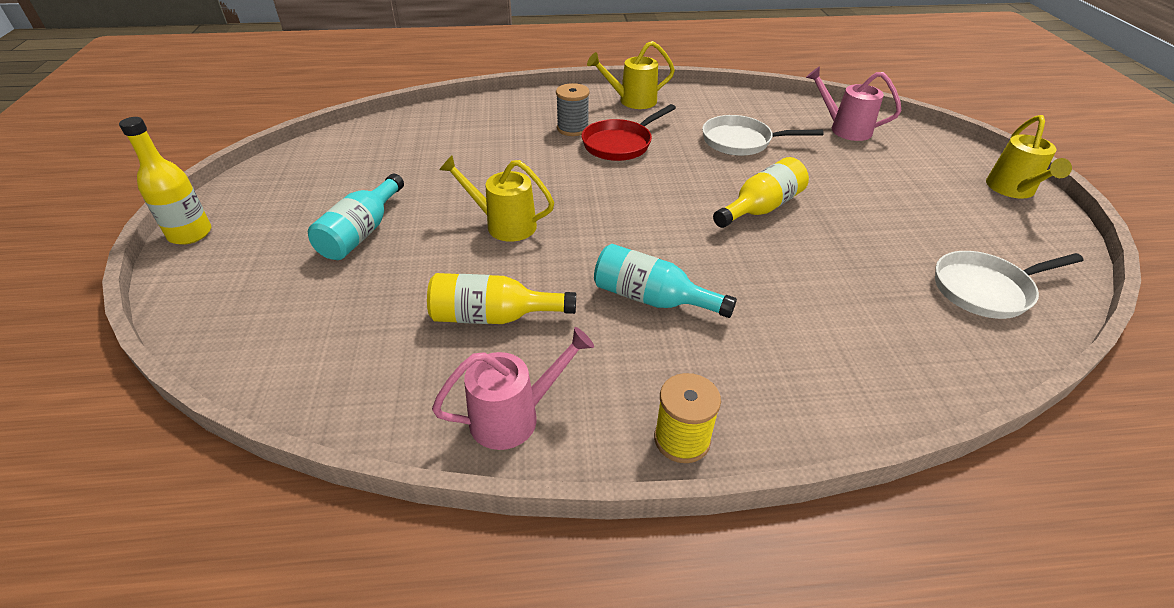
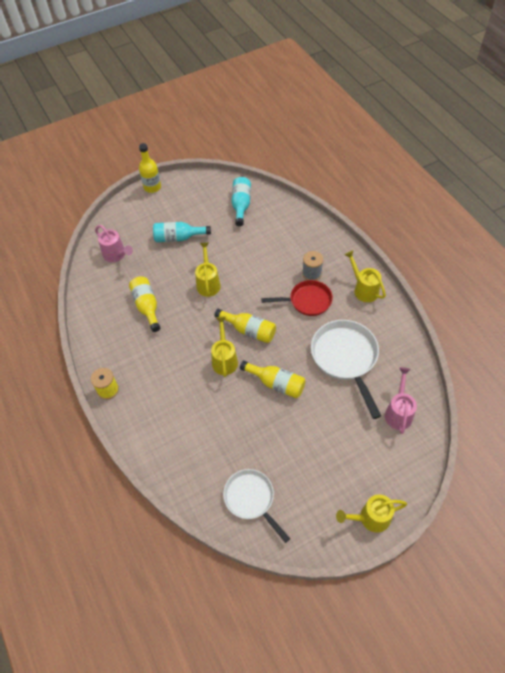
camera: 70 degrees right, 15 degrees up
(515, 417) = (100, 335): pink watering can -> pink watering can (116, 255)
(620, 144) = (307, 301): red pan -> red pan turned 150 degrees clockwise
(640, 207) = (249, 330): none -> yellow bottle
(651, 299) = (181, 357): turquoise bottle -> turquoise bottle (241, 205)
(685, 248) = (224, 359): none -> yellow watering can
(741, 142) = (345, 358): white pan -> white pan, size x1.52

